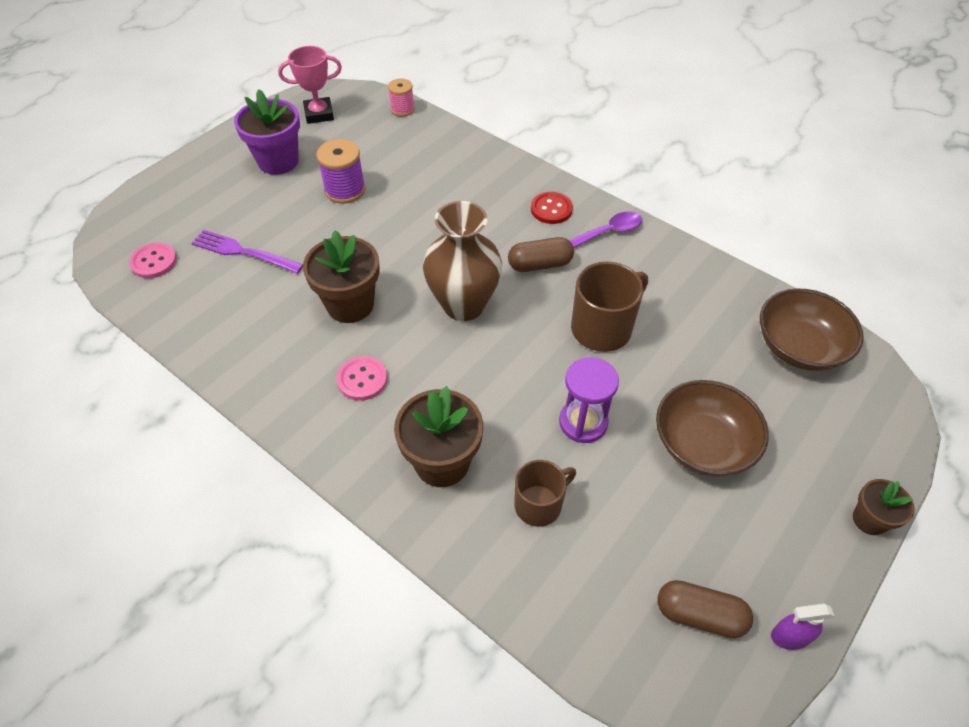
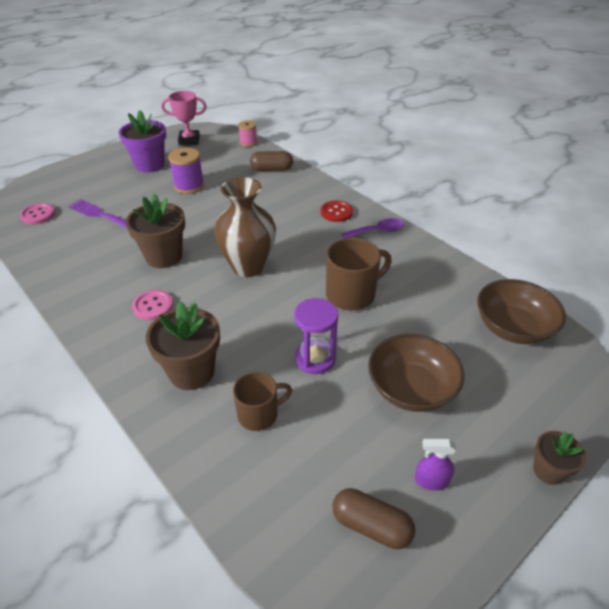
camera: 10 degrees right, 10 degrees down
(540, 264) = (316, 246): brown capsule -> brown capsule (271, 169)
(790, 636) = (451, 559): purple spray bottle -> purple spray bottle (431, 481)

